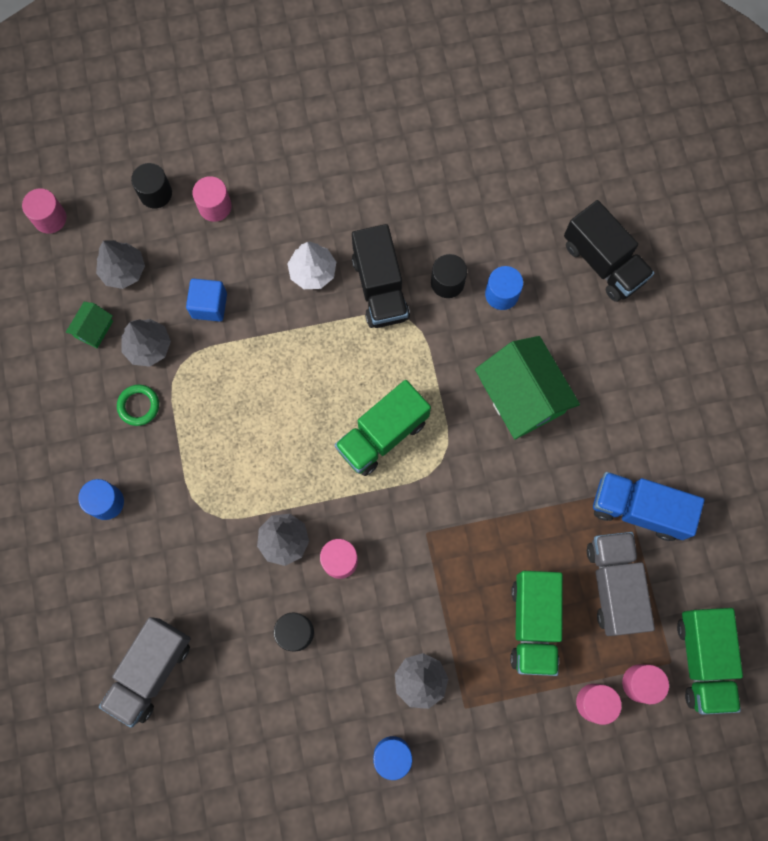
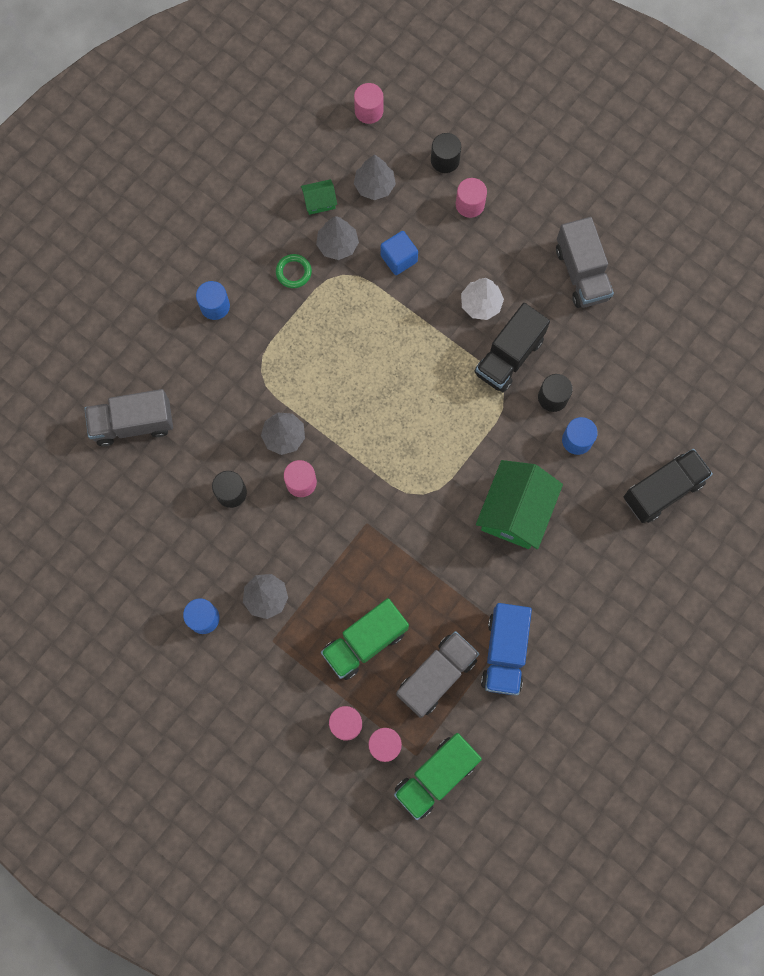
camera: 50 degrees right, 0 degrees up
(359, 169) = (581, 273): none -> grey truck
(382, 435) = (408, 441): green truck -> none
(603, 262) = (662, 490): black truck -> black truck turned 135 degrees counterclockwise
(638, 509) = (504, 652): blue truck -> blue truck turned 150 degrees counterclockwise

